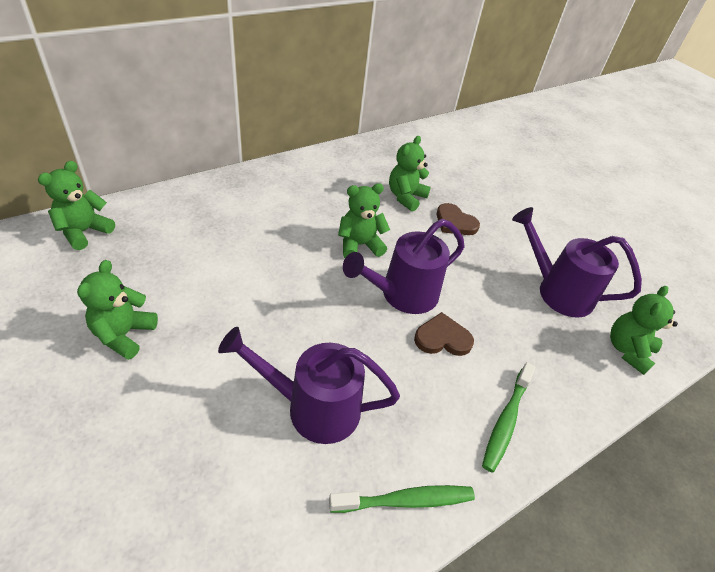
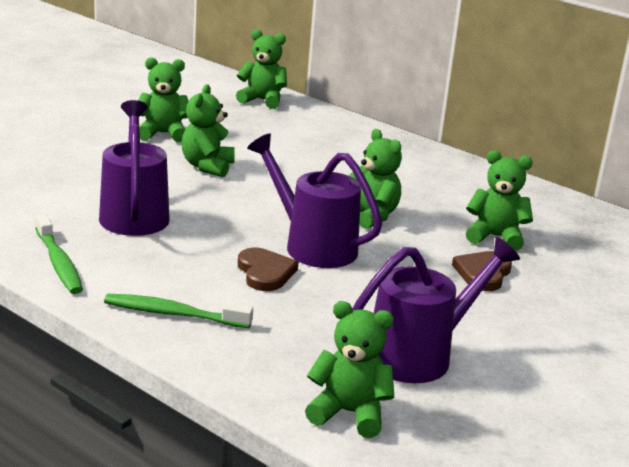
camera: 75 degrees right, 20 degrees down
(226, 320) = (207, 166): none -> green teddy bear
(557, 291) = (420, 355): purple watering can -> purple watering can turned 45 degrees clockwise

